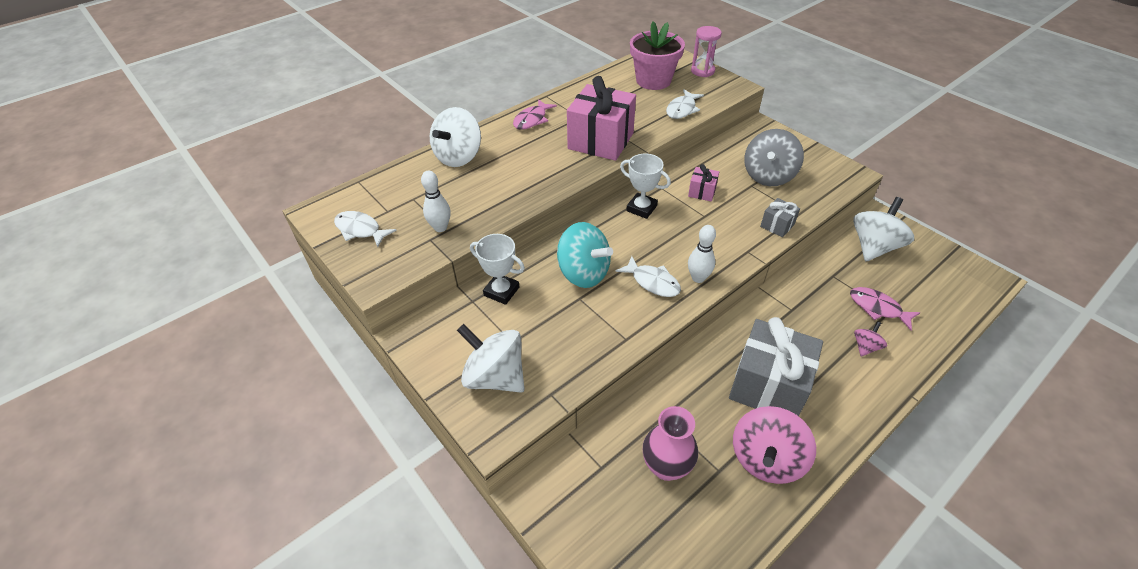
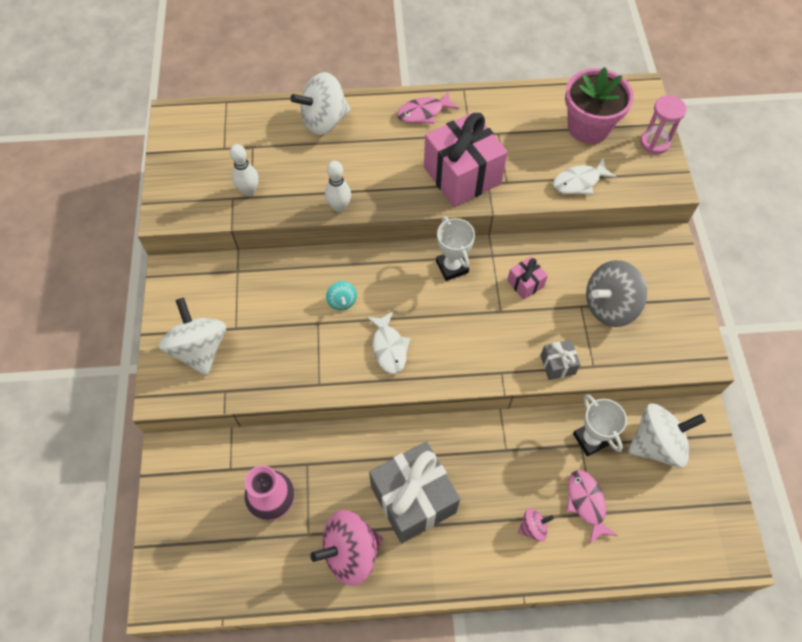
camera: 35 degrees right, 15 degrees up
(360, 230) = (190, 156): white fish -> none
(501, 291) = (265, 277): white trophy -> white trophy (590, 439)
(583, 273) = (342, 301): turquoise spinning top -> turquoise spinning top, size x0.48
(698, 278) = (430, 369): white bowling pin -> white bowling pin (339, 207)

